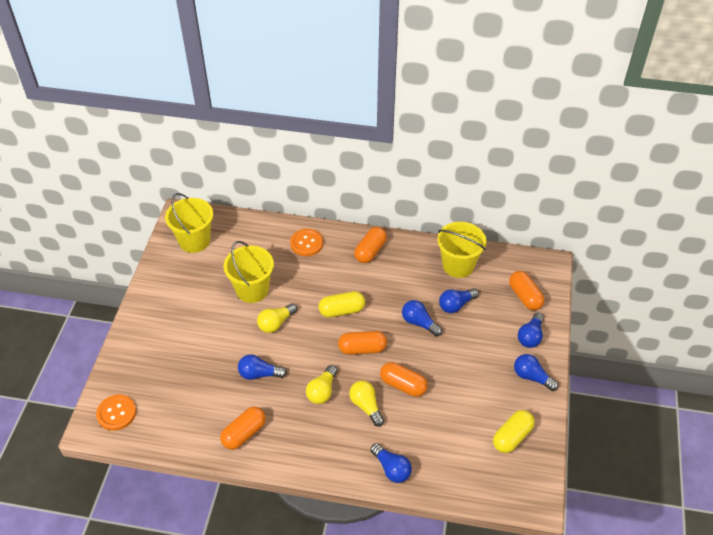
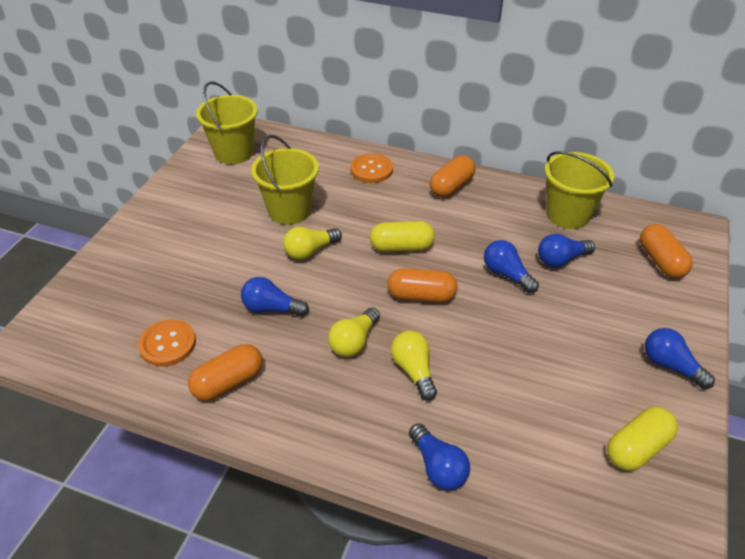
camera: 10 degrees right, 5 degrees down
(116, 413) = (64, 330): orange button -> orange button (168, 344)
(403, 385) = (473, 350): orange capsule -> none
(530, 336) = (668, 311): blue light bulb -> none

